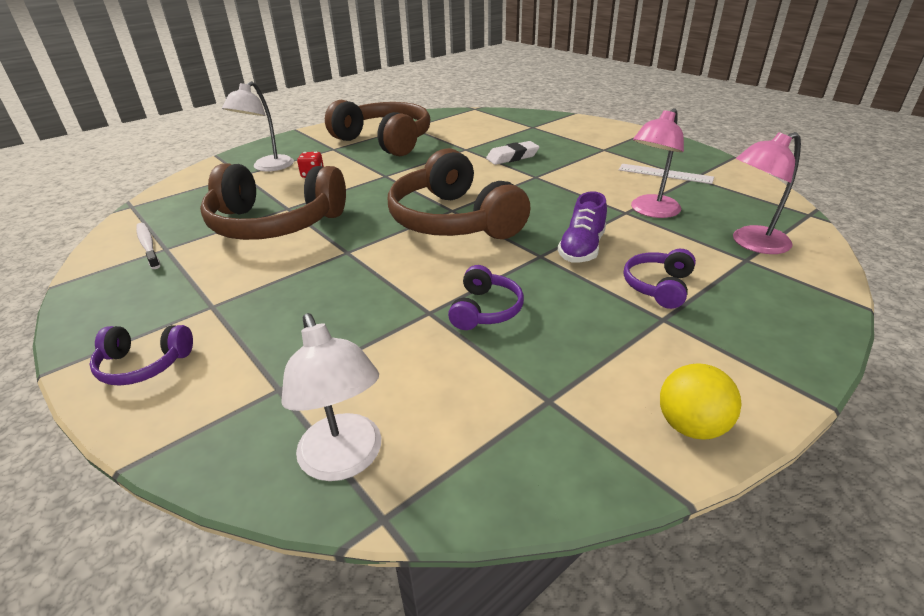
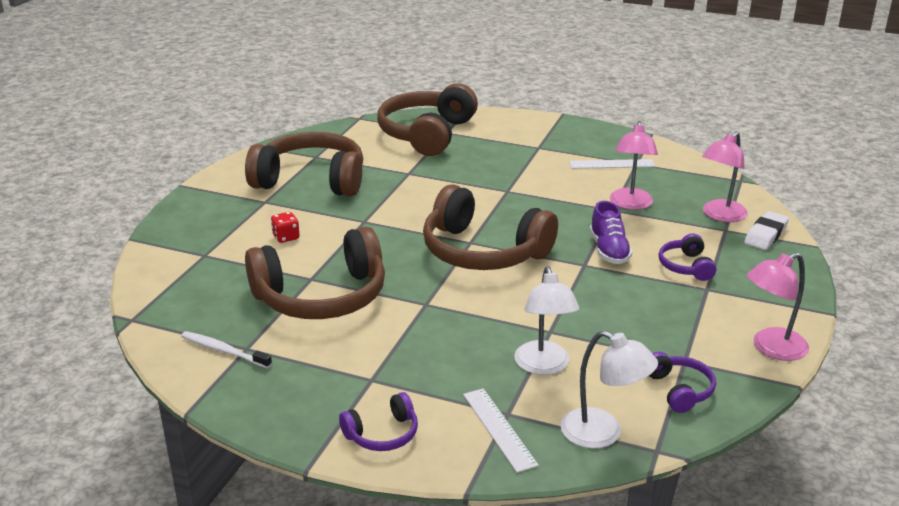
camera: 30 degrees left, 5 degrees down
(247, 404) = (499, 429): none -> white ruler
(268, 167) = (222, 240): white lamp -> white lamp (544, 366)
(485, 310) = (587, 317): purple headphones -> purple headphones (679, 390)
(512, 157) = (464, 173): white eraser -> white eraser (765, 235)
(515, 126) = (427, 134): none -> brown headphones
(691, 426) = (771, 348): yellow ball -> pink lamp

